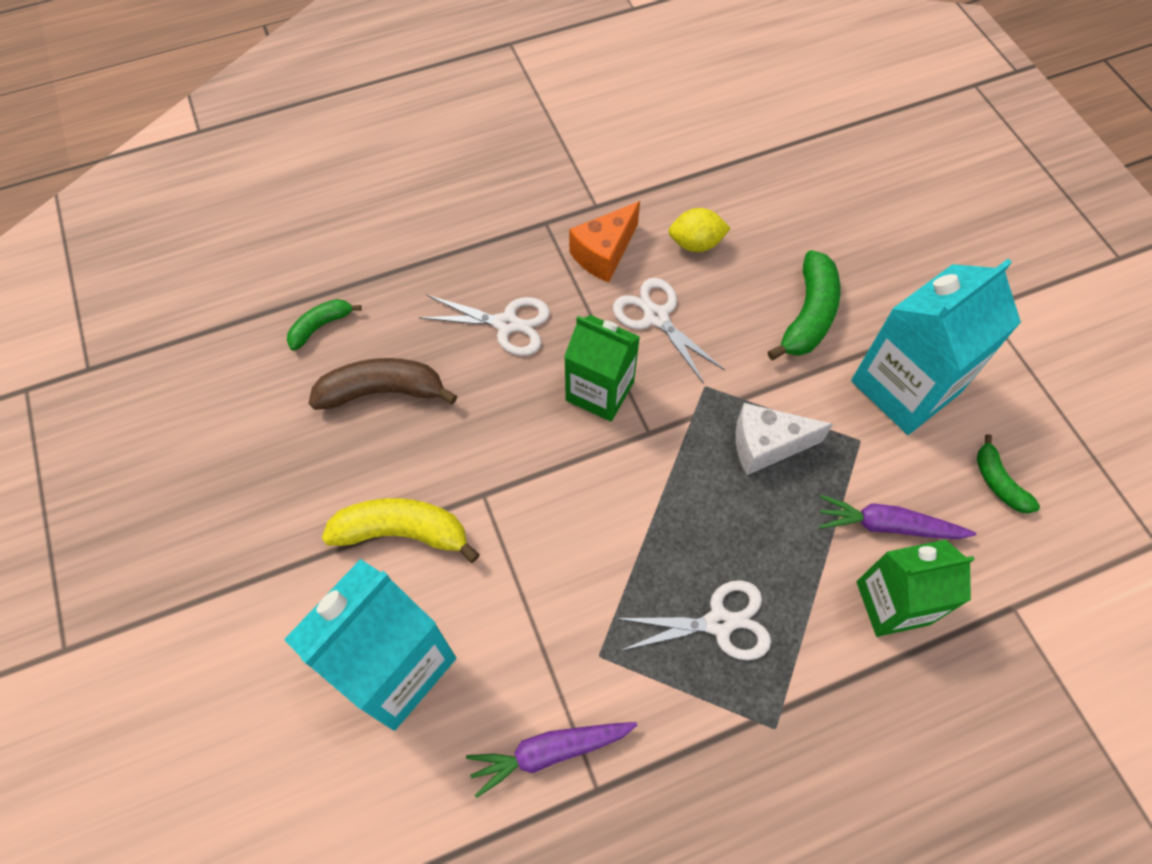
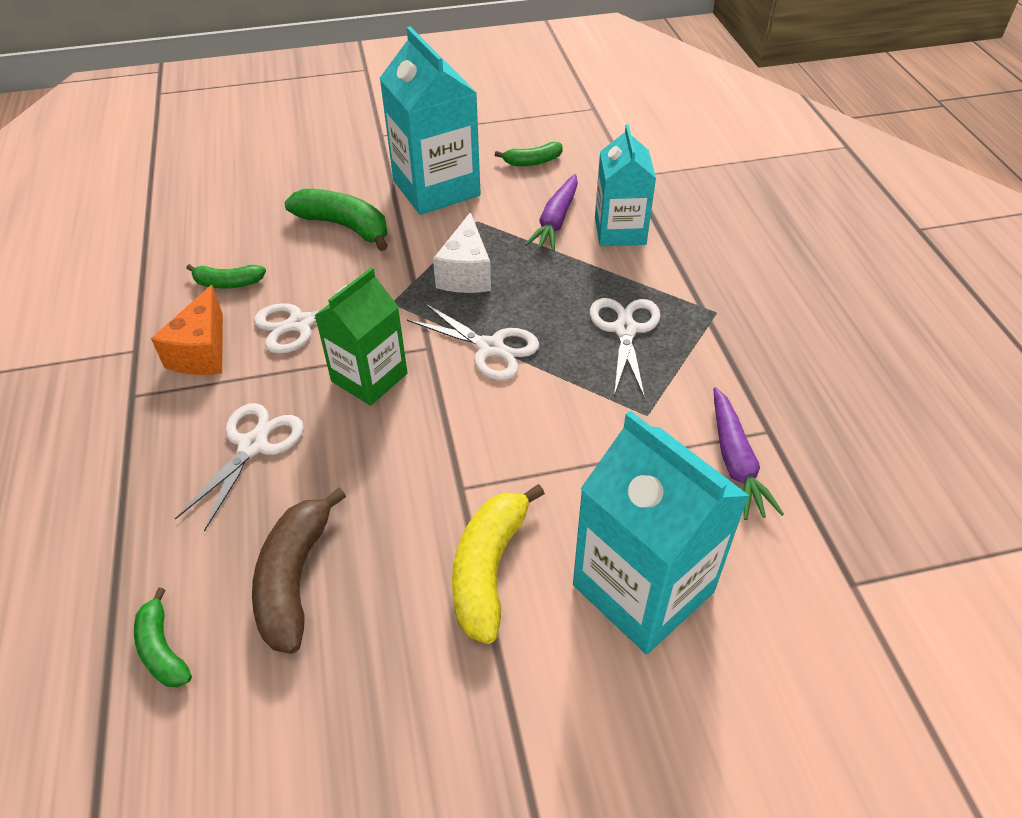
camera: 80 degrees left, 15 degrees down
(604, 254) = (202, 352): orange cheese -> orange cheese turned 45 degrees clockwise
(661, 489) = (490, 348): none -> white scissors
(695, 243) = (228, 283): yellow lemon -> green banana
(892, 603) = (620, 231): green carton -> turquoise carton

